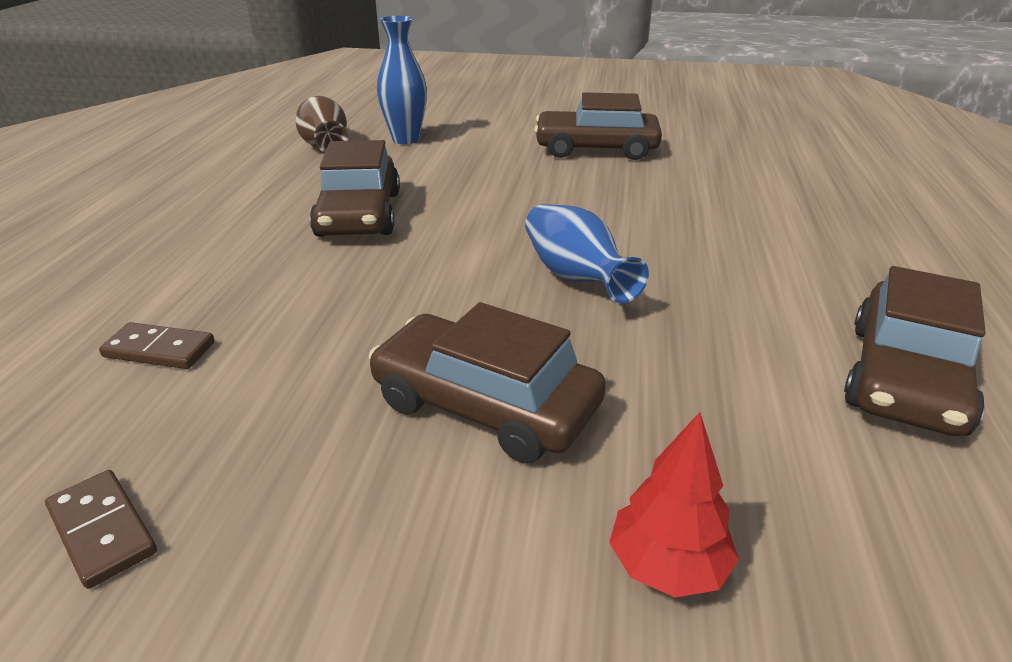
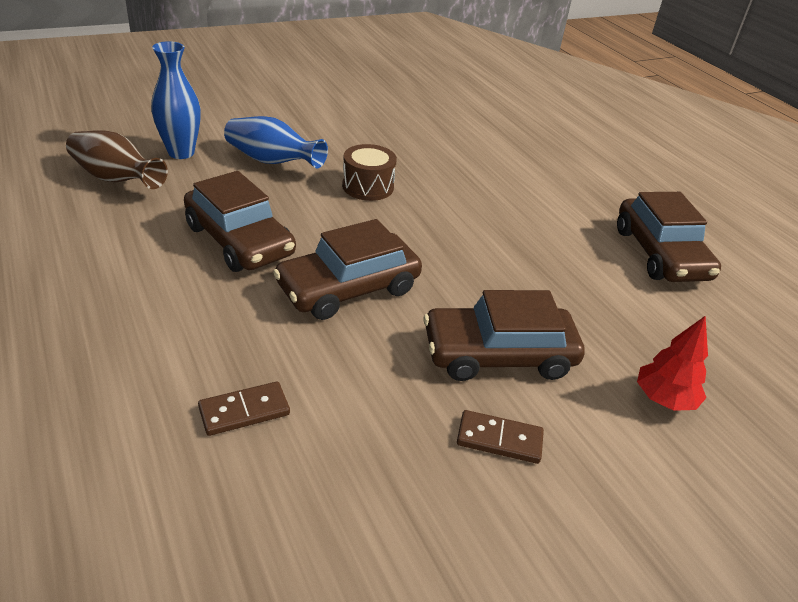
camera: 40 degrees left, 5 degrees up
(102, 530) = (388, 536): brown domino -> brown domino (499, 439)
(552, 201) = (368, 186): none -> brown drum
(575, 277) = (449, 246): blue vase -> blue vase (272, 161)
(596, 149) = (344, 128): brown car -> brown car (348, 288)

